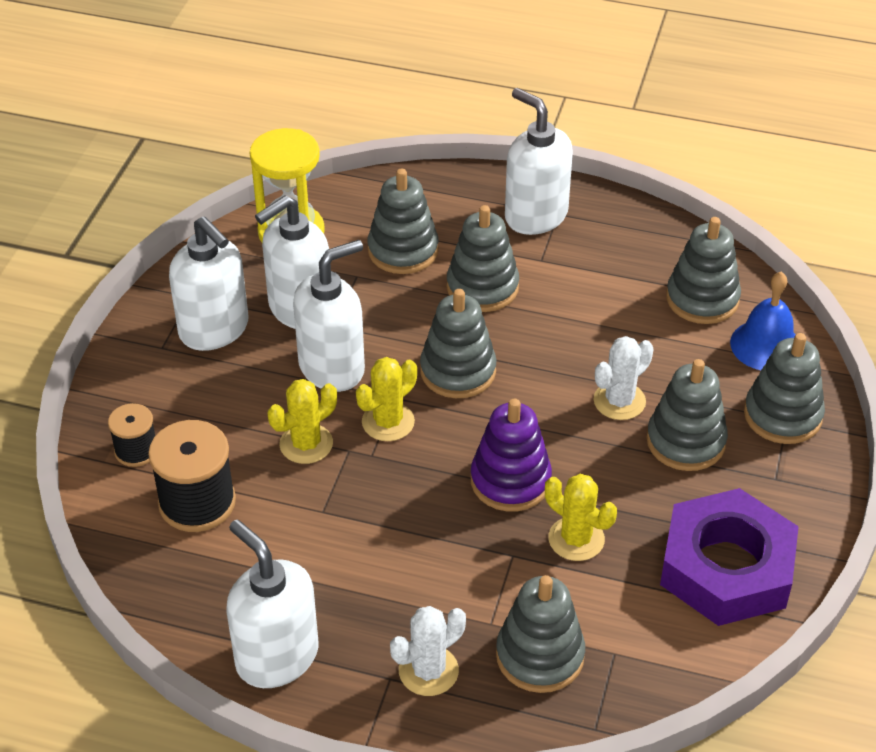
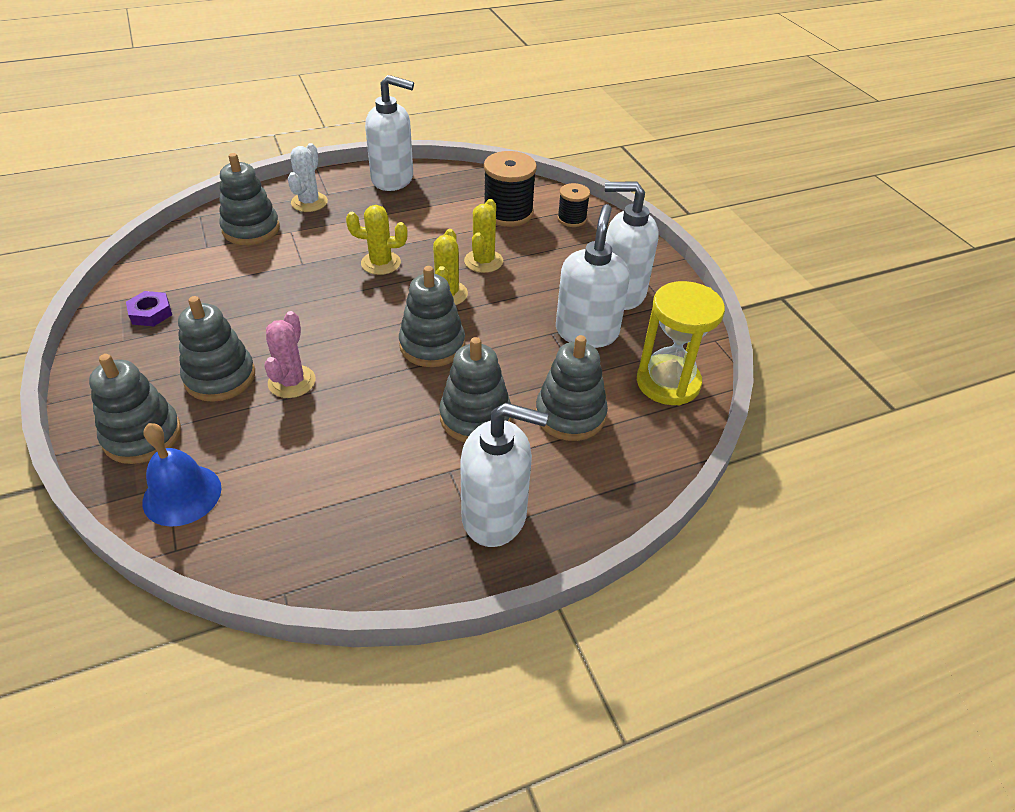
camera: 140 degrees right, 0 degrees up
(332, 368) = (519, 307): white soap dispenser -> none
(510, 481) = (335, 298): purple stacking toy -> none
(576, 539) = (266, 286): yellow cactus -> yellow cactus (381, 263)
(619, 401) = (292, 382): white cactus -> pink cactus
(702, 299) = (269, 512): grey stacking toy -> none
(726, 568) = (151, 313): purple nut -> purple nut, size x0.40

